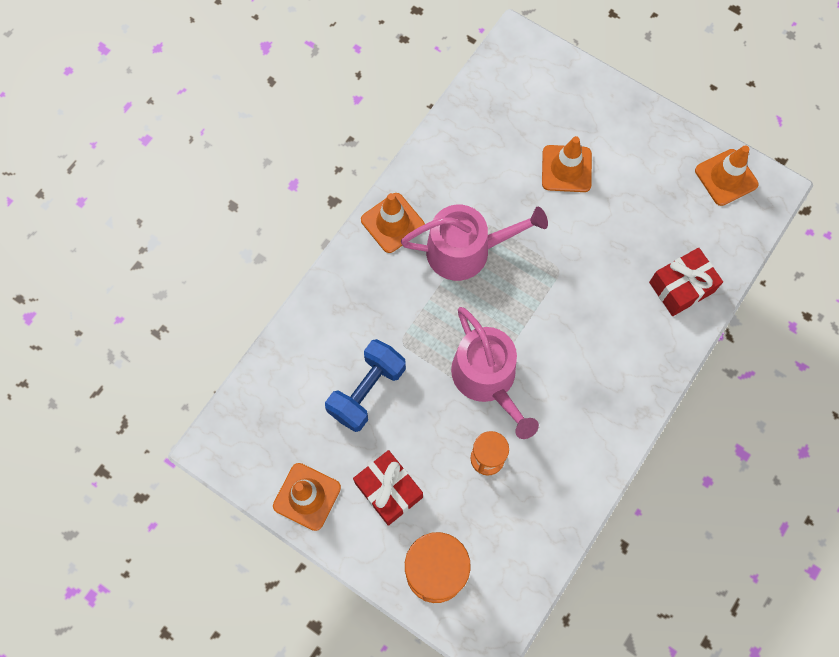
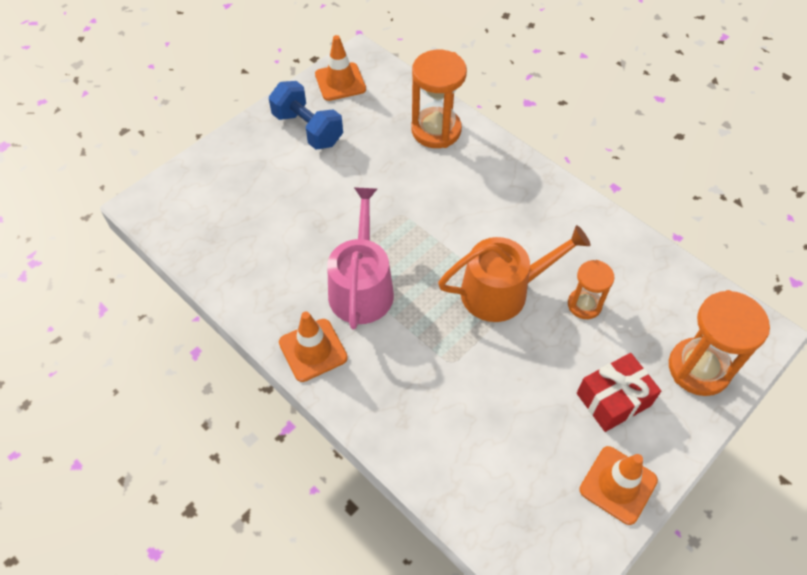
camera: 80 degrees left, 15 degrees down
(367, 391) = (502, 404): blue dumbbell -> blue dumbbell (308, 129)
(487, 379) = (503, 291): pink watering can -> orange watering can
(566, 169) = (297, 190): orange traffic cone -> none
(681, 287) = (436, 130): red gift -> orange hourglass

